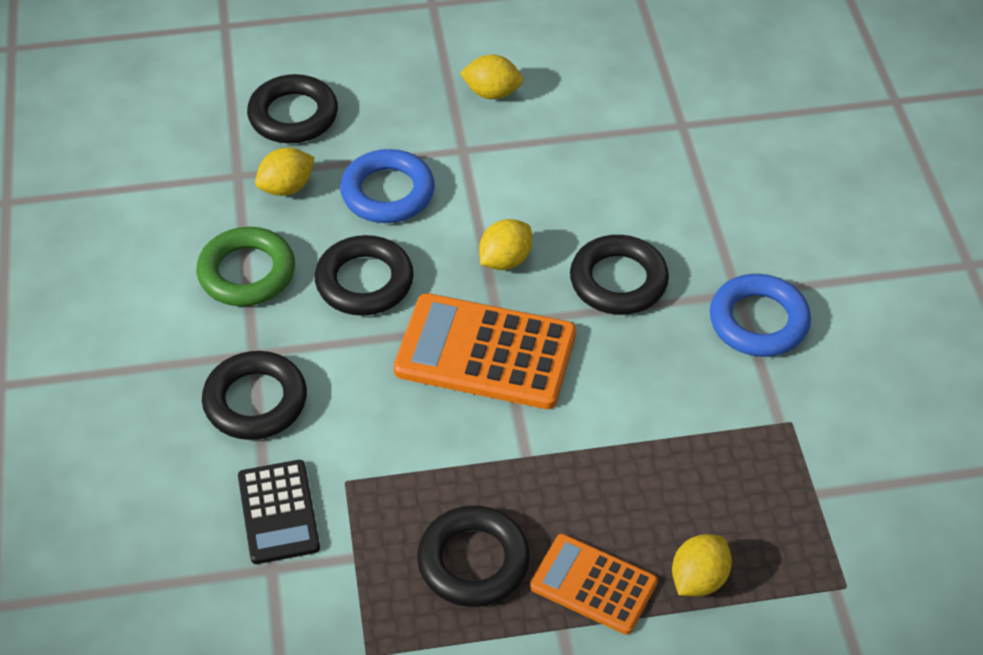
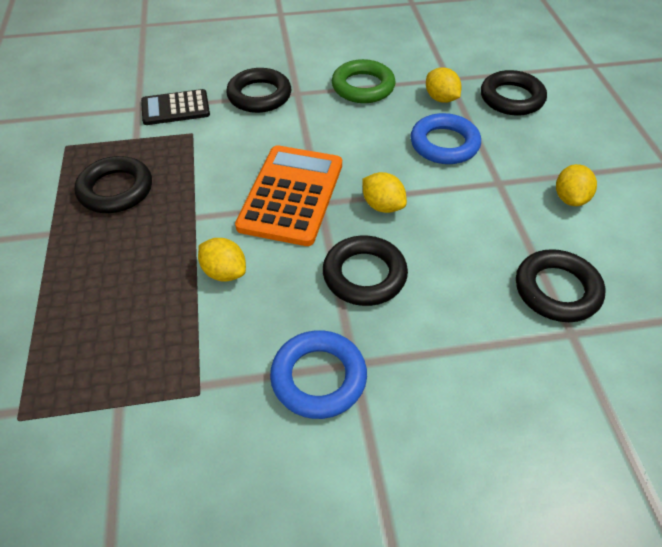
camera: 90 degrees right, 0 degrees up
(364, 281) = (357, 136): black ring -> black ring (557, 290)
(593, 585) = (77, 250): orange calculator -> none
(698, 579) = (60, 312): yellow lemon -> yellow lemon (224, 272)

